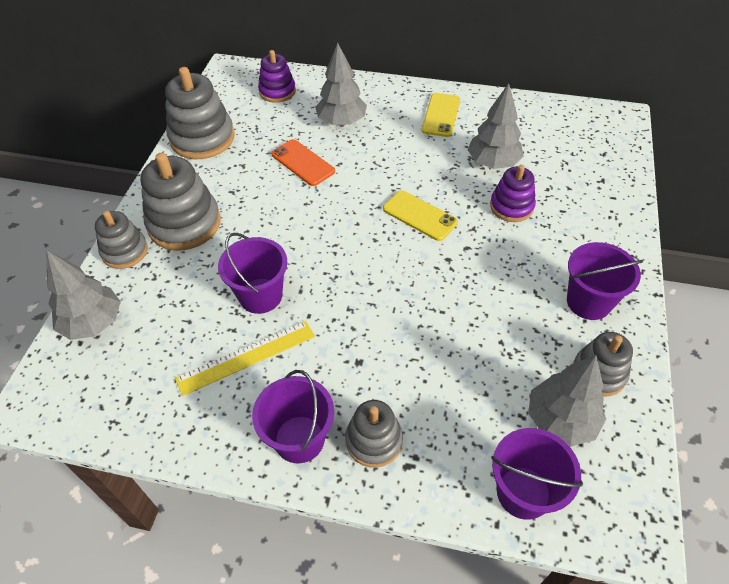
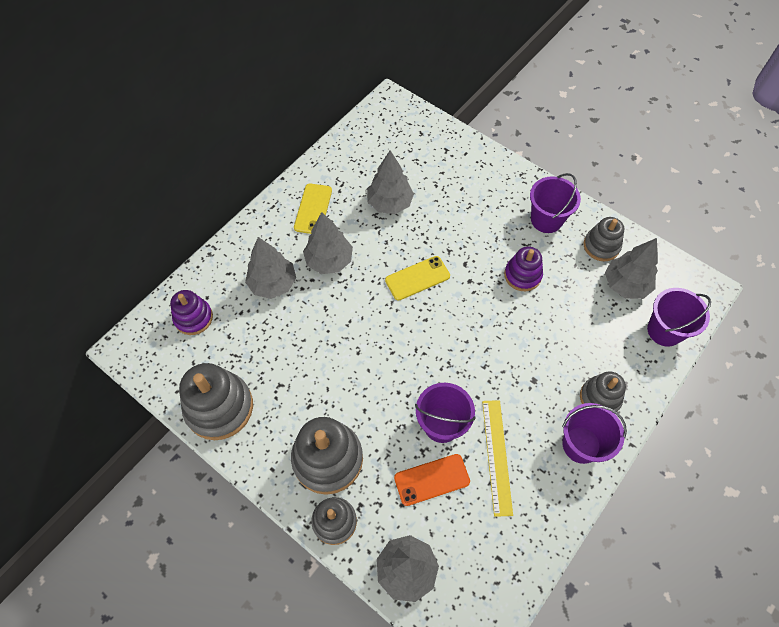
camera: 65 degrees left, 10 degrees up
(303, 163) = (307, 335): orange phone -> orange phone (432, 479)
(392, 147) = (329, 260): none -> grey tree
(441, 115) = (313, 209): yellow phone -> yellow phone turned 60 degrees clockwise
(511, 206) = (441, 216): purple stacking toy -> purple stacking toy (522, 275)

